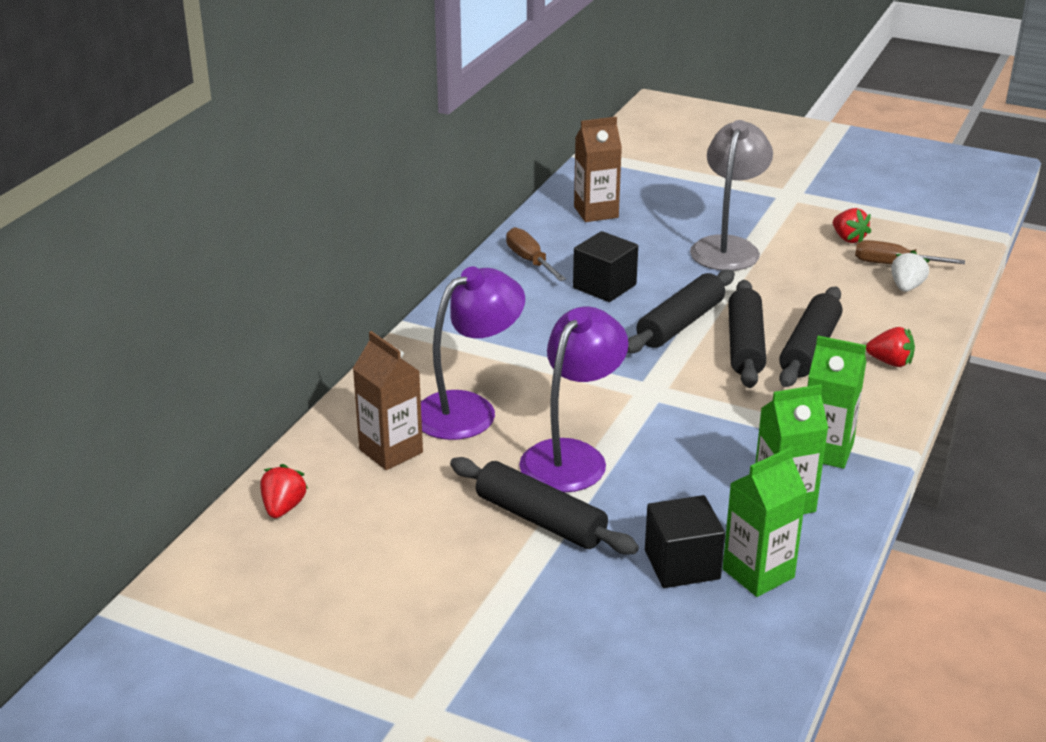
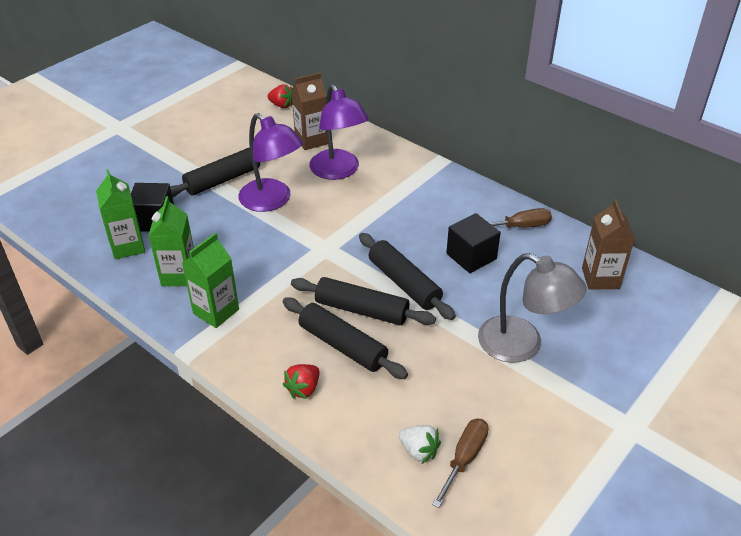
camera: 105 degrees right, 10 degrees up
(848, 239) = (524, 441): red strawberry -> none

